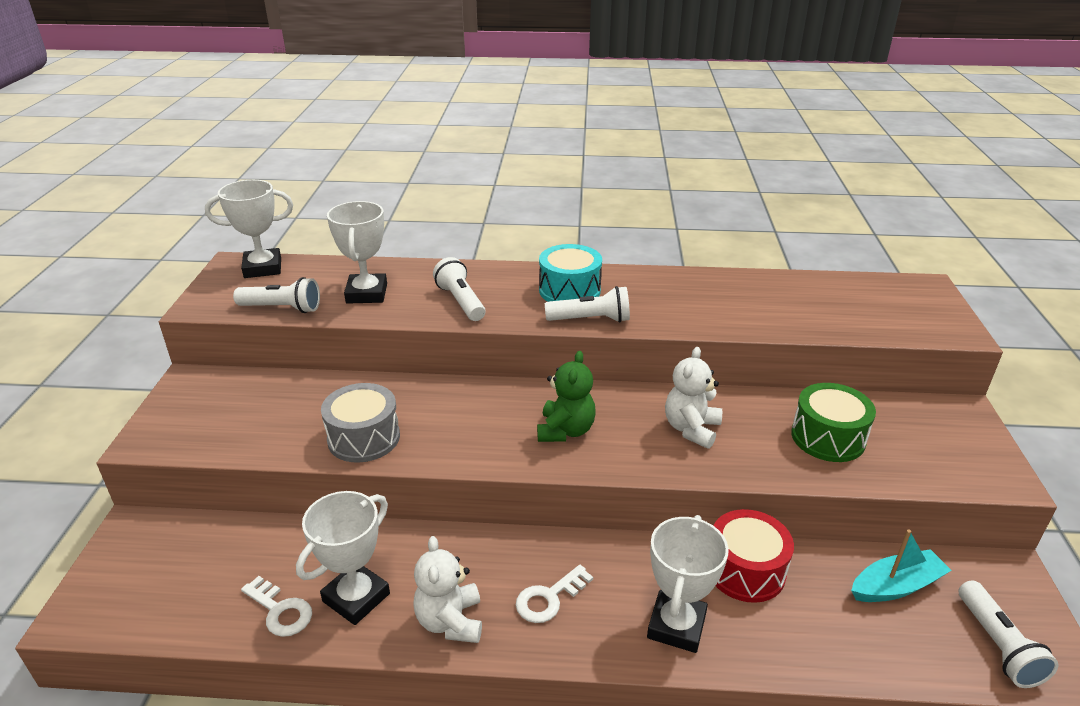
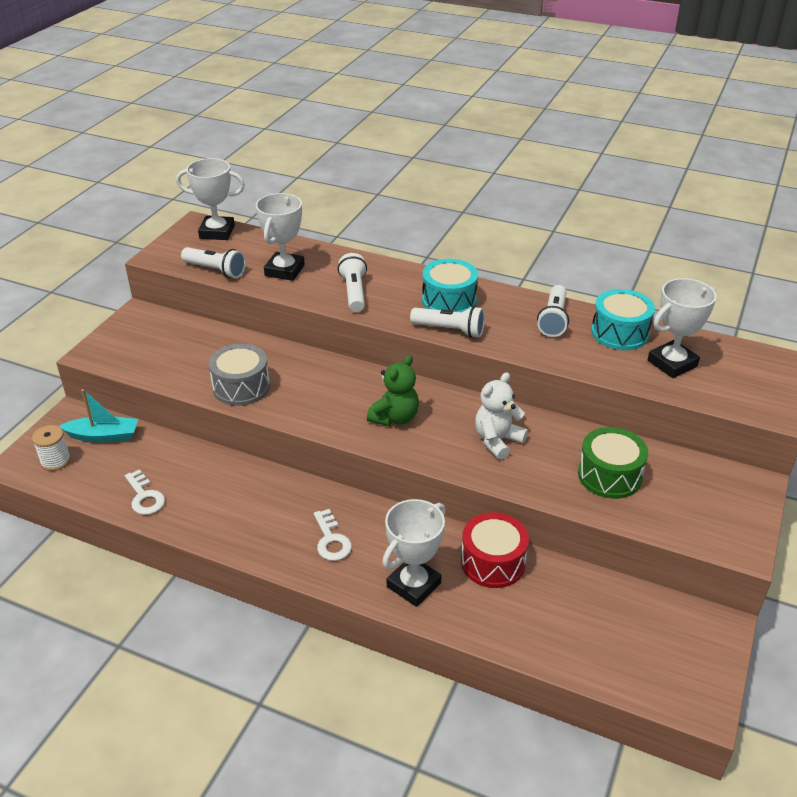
camera: 20 degrees right, 5 degrees up
(131, 596) = (55, 461): none -> white spool
(356, 597) = (198, 502): white trophy -> white trophy (672, 363)
(450, 621) = (253, 536): white teddy bear -> none
(549, 598) = (331, 540): white key -> white key turned 90 degrees counterclockwise
(761, 289) = (620, 333): none -> turquoise drum
(896, 586) = (609, 607): turquoise boat -> turquoise boat (103, 436)
(997, 645) = (661, 672): white flashlight -> white flashlight (553, 320)

